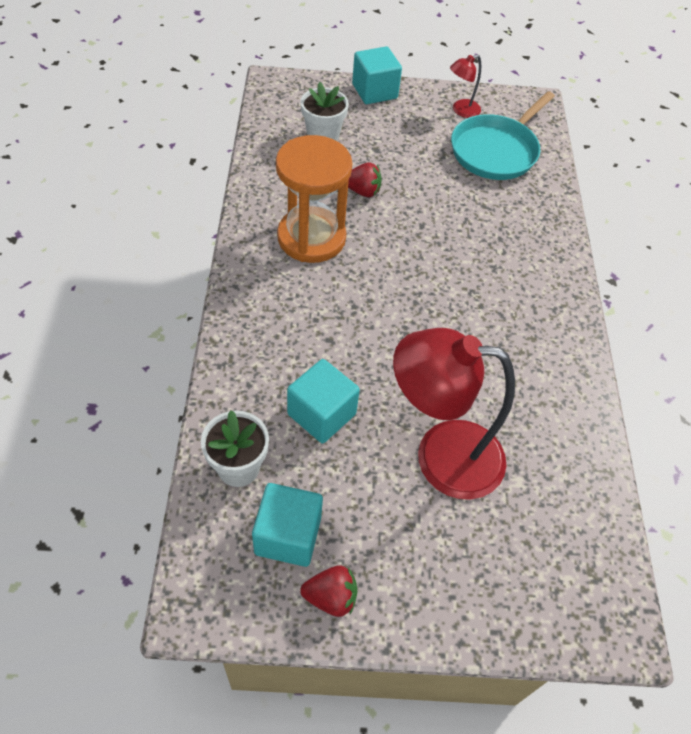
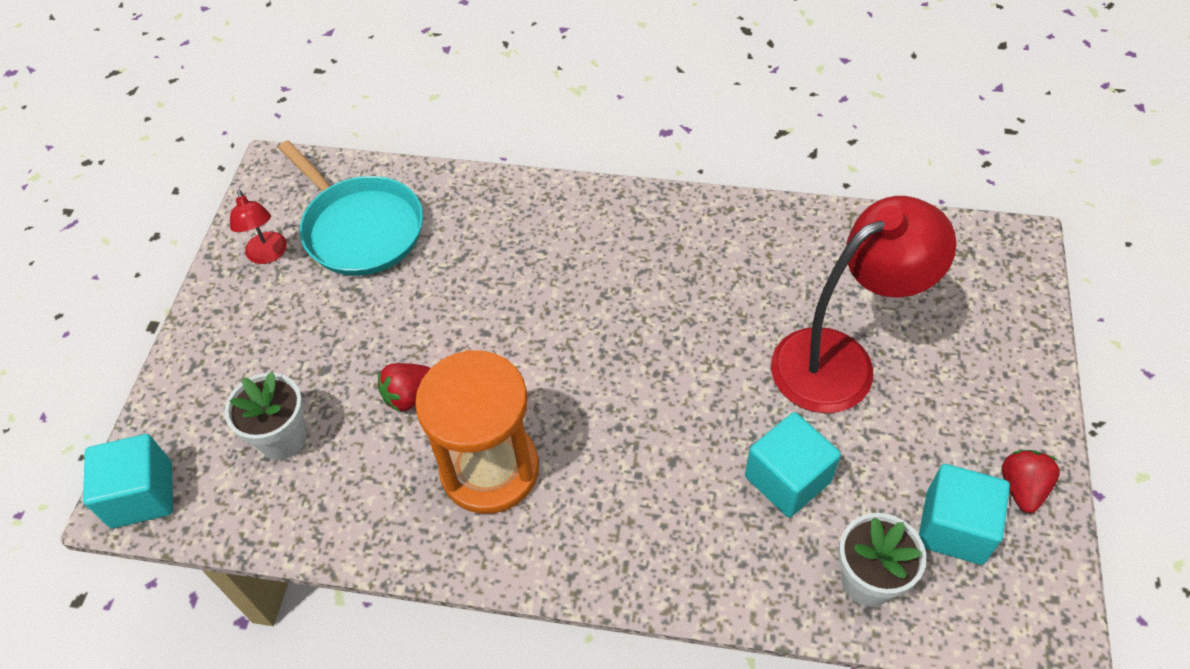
camera: 75 degrees left, 0 degrees up
(362, 191) = (408, 396): red strawberry -> red strawberry turned 150 degrees counterclockwise
(374, 91) = (192, 357): turquoise cube -> turquoise cube (142, 495)
(441, 456) = (840, 360): red lamp -> red lamp turned 135 degrees counterclockwise

